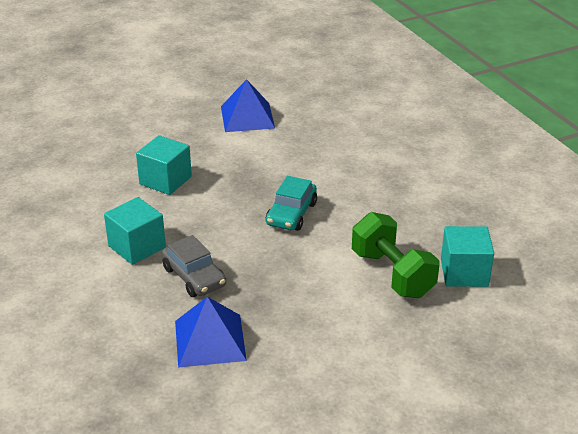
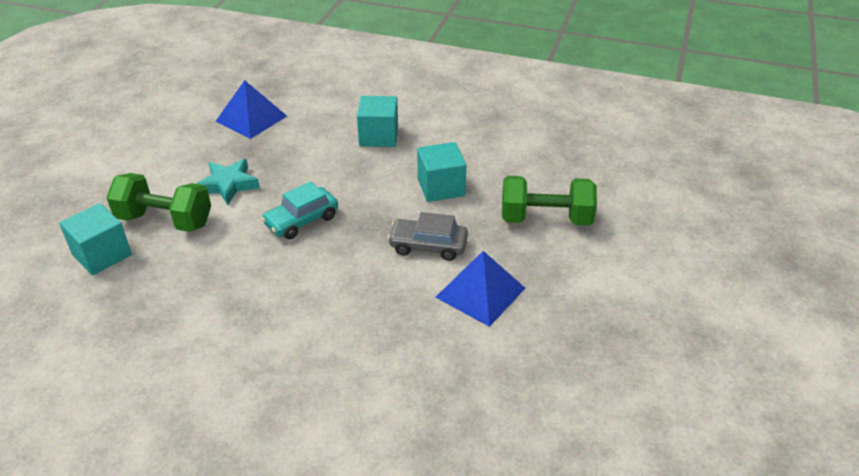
camera: 135 degrees right, 5 degrees up
(143, 127) = (545, 219): none -> green dumbbell
(194, 277) = (311, 141): grey car -> grey car (428, 246)
(291, 214) = (301, 220): turquoise car -> turquoise car turned 105 degrees counterclockwise
(311, 276) = (228, 185): none -> turquoise star

